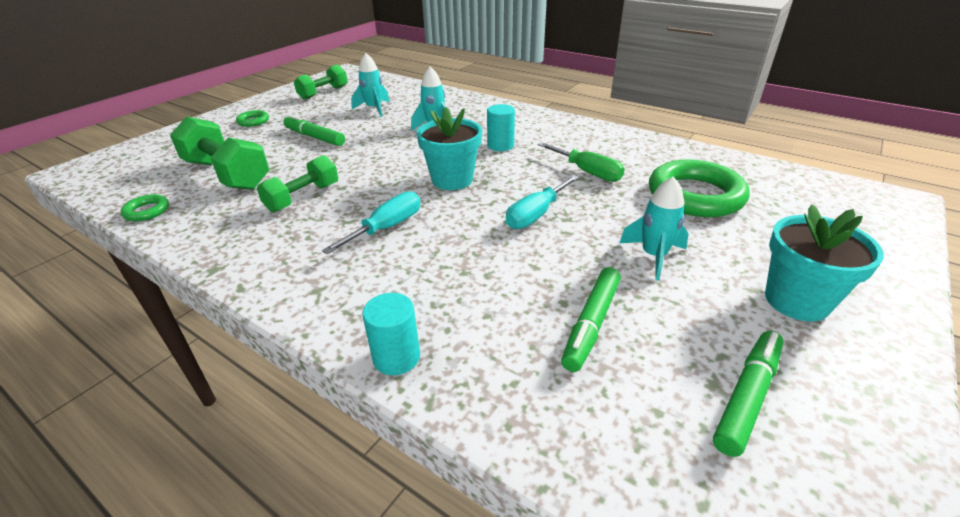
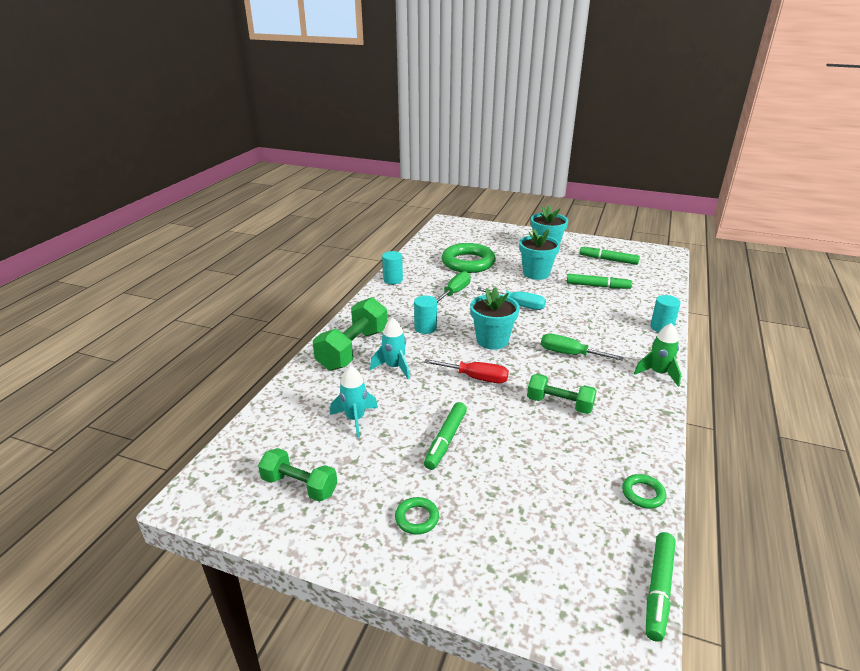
camera: 105 degrees left, 5 degrees down
(77, 190) = (658, 589): none -> green marker
(227, 174) = (553, 471): green dumbbell -> green dumbbell (353, 349)
(284, 294) = (658, 373): none -> green rocket
(387, 160) = (476, 378): none -> red screwdriver
(387, 228) = (569, 354): turquoise screwdriver -> green screwdriver
(629, 137) = (393, 280): none -> turquoise cylinder
(653, 256) = (536, 273): turquoise rocket -> turquoise flower pot

